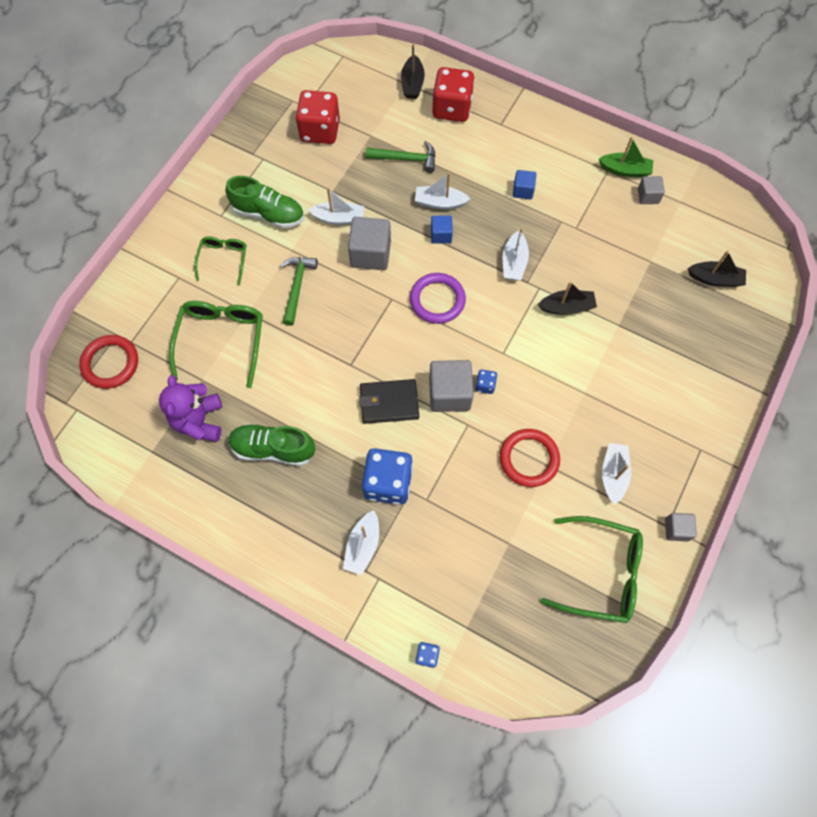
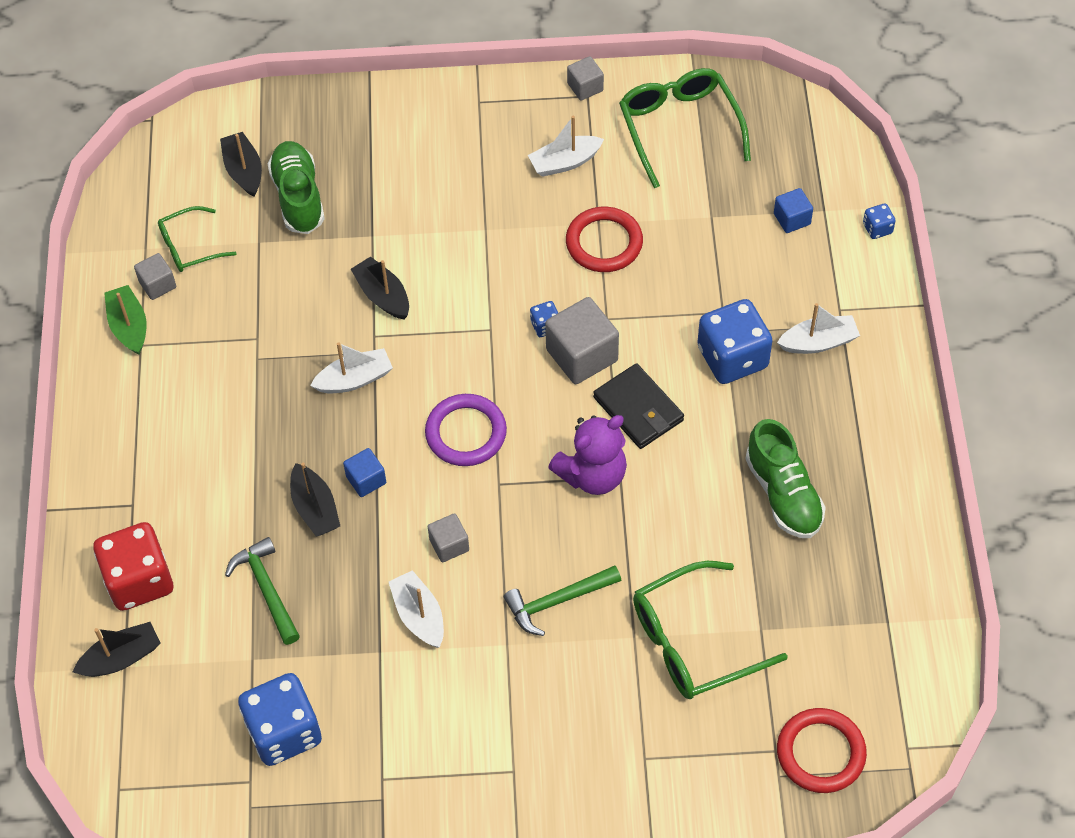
camera: 120 degrees left, 10 degrees down
(199, 421) = (812, 595): purple teddy bear -> purple teddy bear (592, 474)
(223, 259) = (579, 719): green glasses -> green glasses (189, 246)
(268, 213) = (469, 709): green shoe -> green shoe (298, 197)
(320, 130) = (284, 732): red dice -> blue dice
(370, 254) = (449, 545): grey cube -> grey cube, size x0.55
(440, 203) = (315, 508): white boat -> black boat
(523, 190) = (234, 423): blue cube -> blue cube (792, 219)

